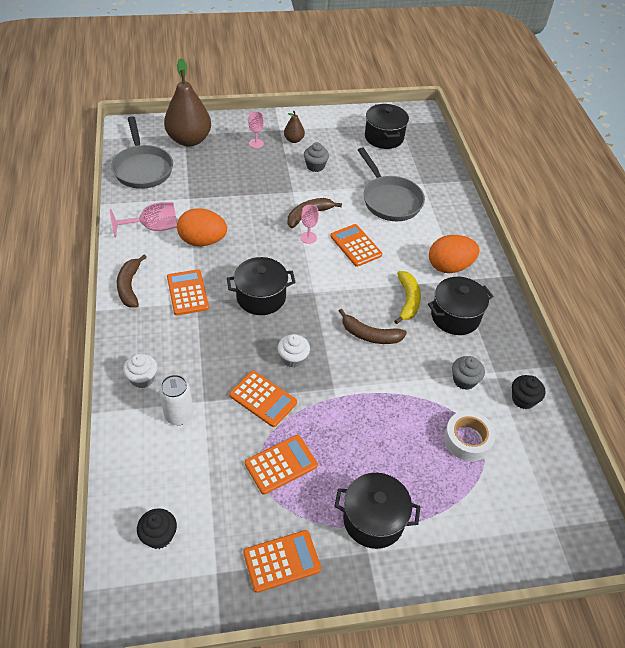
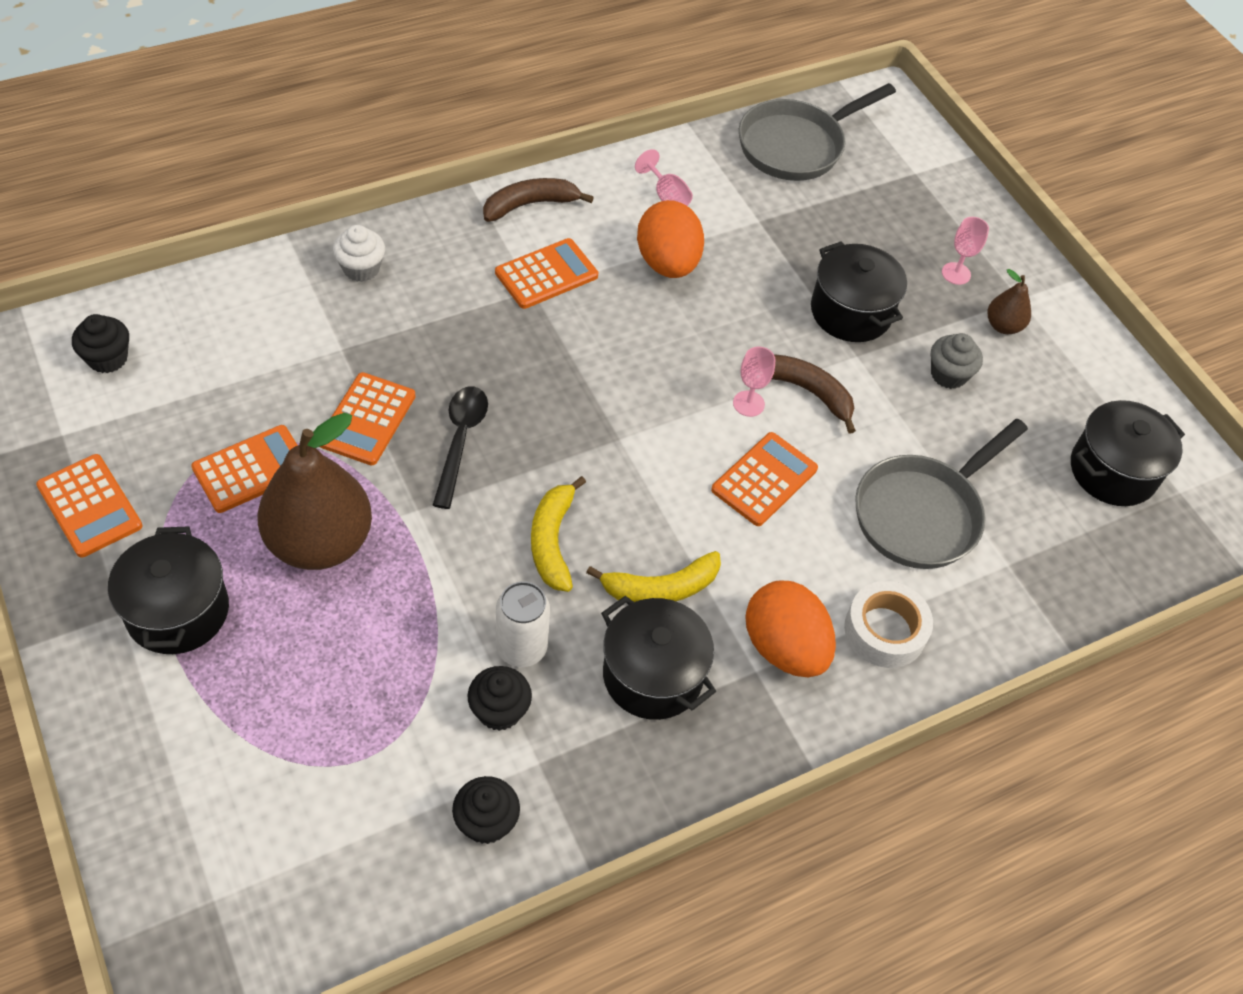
camera: 70 degrees right, 5 degrees up
(153, 228) = (666, 196): pink goblet -> pink goblet, size x0.61
(179, 415) = (308, 327): white can -> white can (521, 648)
(189, 140) = (904, 182): brown pear -> brown pear (320, 542)
(261, 297) = (576, 369): black pot -> black pot (850, 312)
(281, 464) = (251, 469): orange calculator -> orange calculator turned 75 degrees counterclockwise
(293, 358) = (460, 441): white cupcake -> black spoon
(370, 335) = (552, 541): brown banana -> yellow banana
(464, 380) = (499, 710): grey cupcake -> black cupcake
(467, 440) = (366, 732): white tape -> white tape (884, 631)

